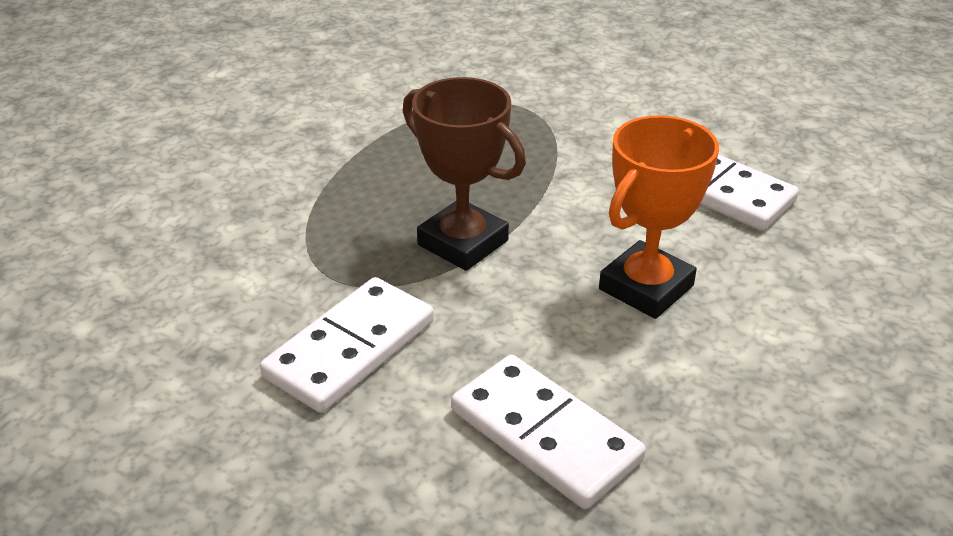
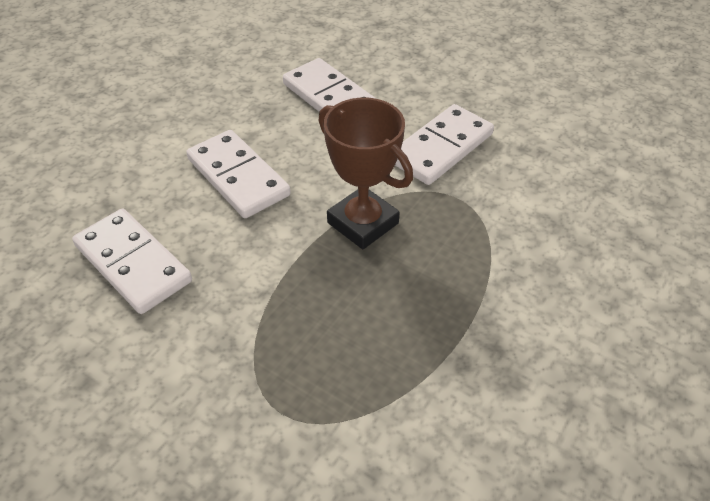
camera: 175 degrees left, 10 degrees up
(646, 287) = (238, 177): orange trophy -> white domino

